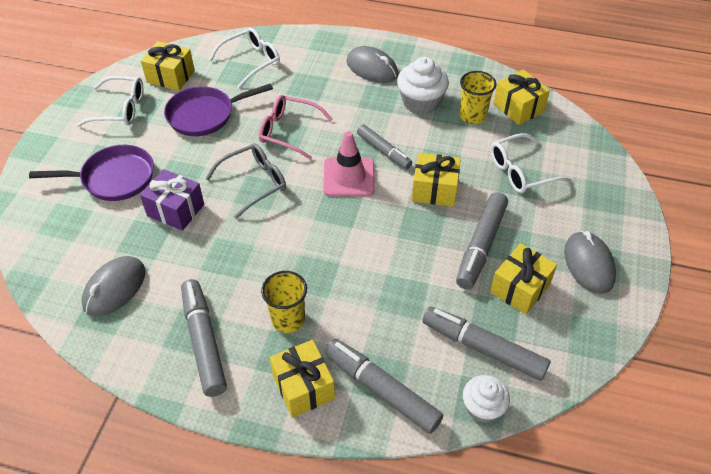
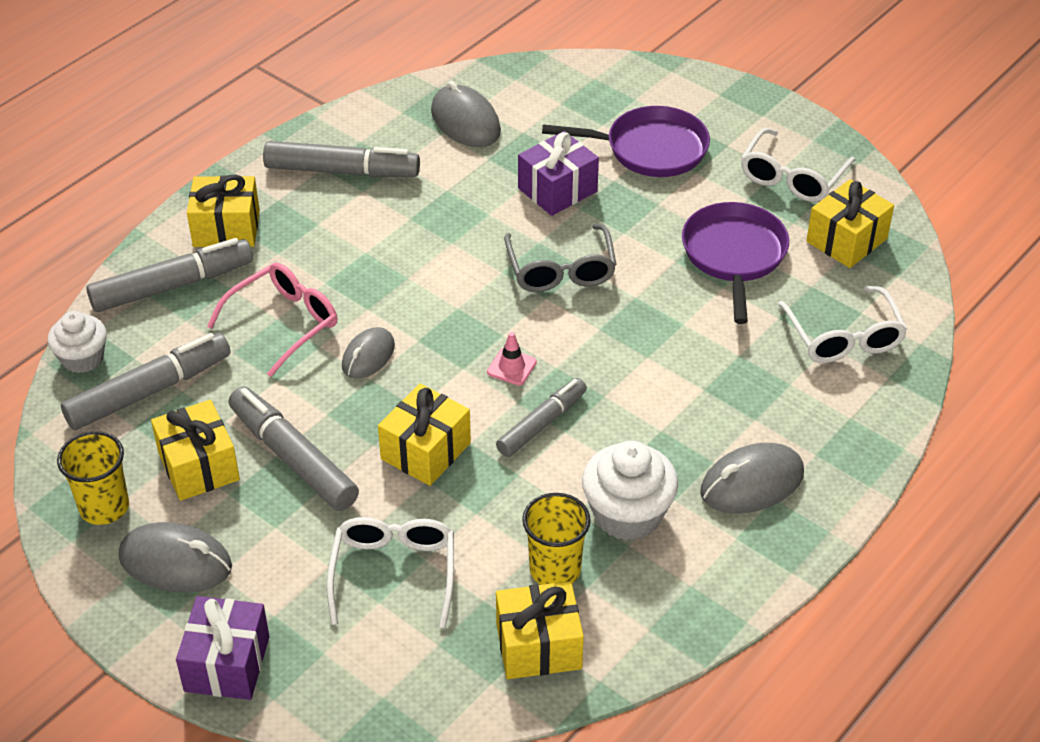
camera: 115 degrees right, 5 degrees down
(114, 178) = (650, 149): purple pan -> purple pan turned 105 degrees counterclockwise
(288, 319) = (320, 241): yellow cup -> yellow cup (104, 507)
(289, 132) = (645, 333): pink glasses -> pink glasses (283, 324)
(349, 177) = (511, 367): pink traffic cone -> pink traffic cone, size x0.50
(380, 245) = (368, 356): none -> grey mouse
(383, 151) = (541, 424): grey marker -> grey marker turned 150 degrees clockwise
(624, 212) = (227, 664): none -> purple gift

